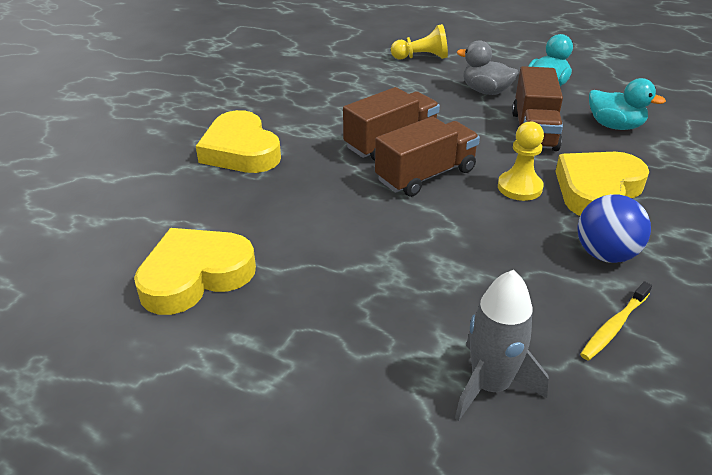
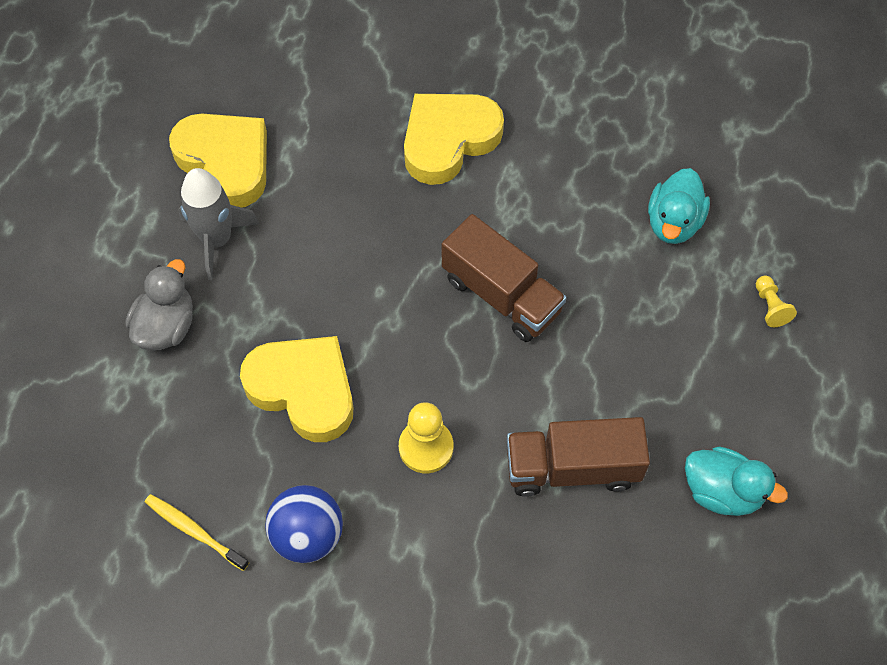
camera: 80 degrees right, 25 degrees up
(421, 57) = (770, 307): yellow pawn -> yellow pawn, size x0.60
(426, 175) = (433, 341): brown truck -> none
(485, 91) = (678, 403): grey duck -> grey duck (166, 326)
(490, 385) = (112, 419): grey rocket -> grey rocket (216, 240)
(597, 190) = (436, 539): yellow heart -> yellow heart (303, 390)
(615, 126) = (613, 580): turquoise duck -> turquoise duck (673, 222)

